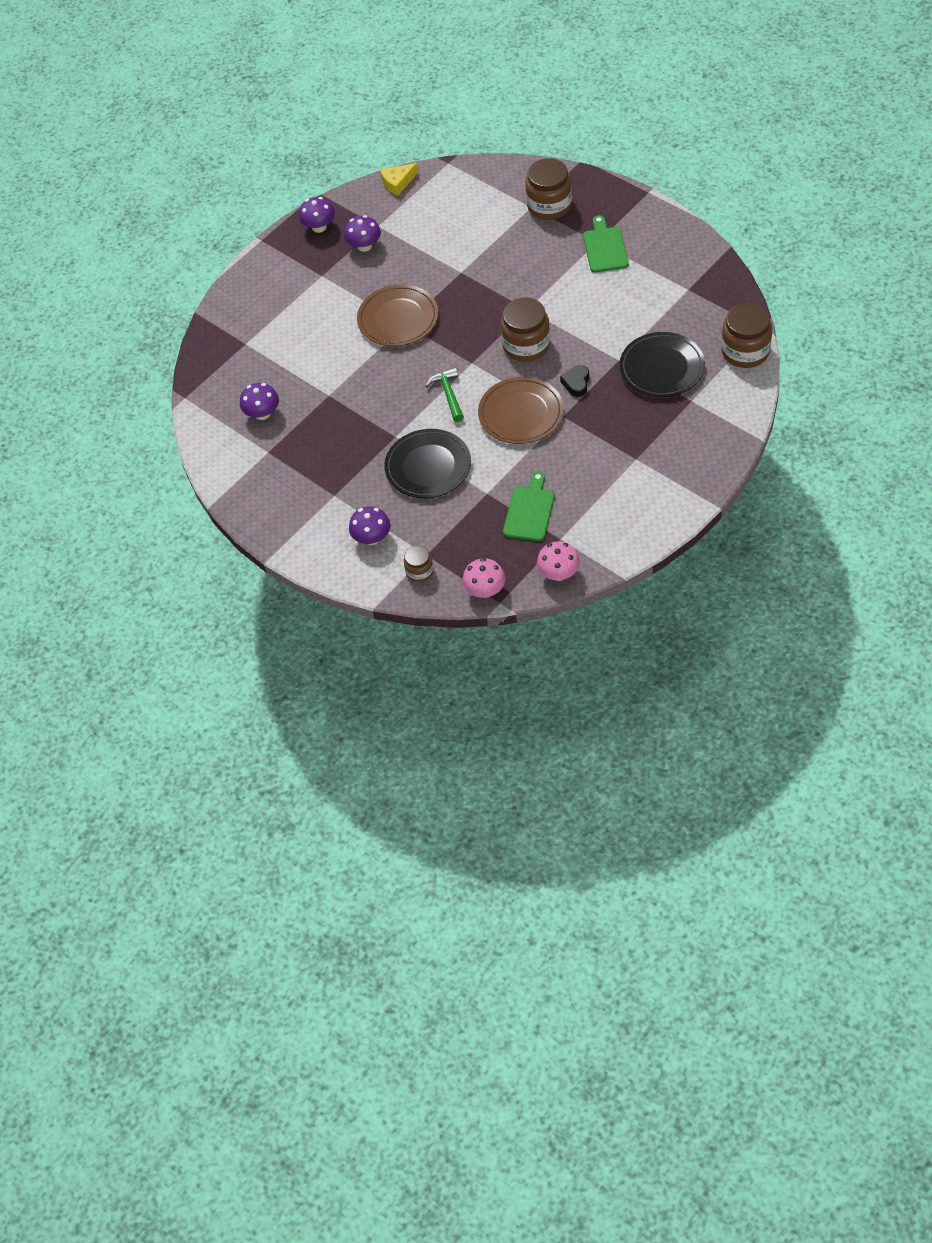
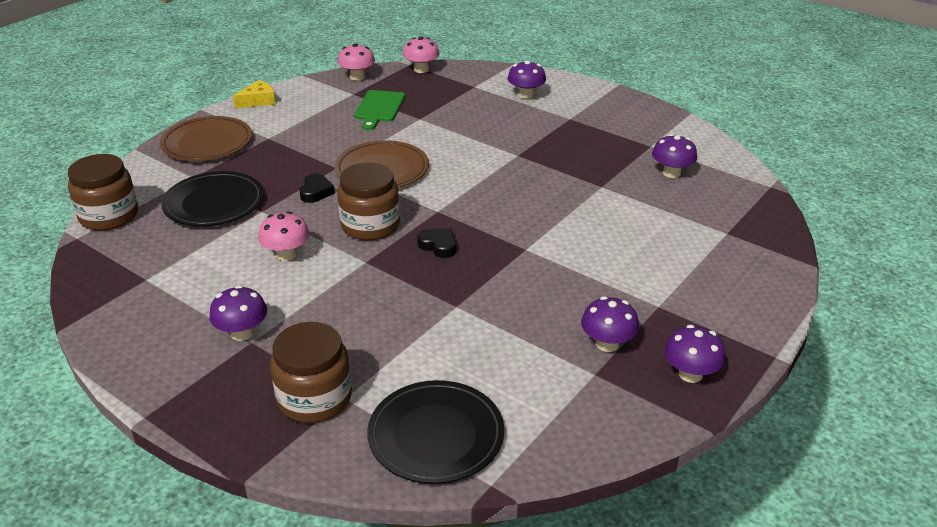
camera: 170 degrees right, 20 degrees down
(398, 183) = (578, 447): yellow cheese -> yellow cheese (258, 101)
(398, 319) = (536, 254): brown plate -> brown plate (207, 143)
(419, 571) = (479, 78): brown jar -> none
(428, 466) = (479, 135): black plate -> black plate (436, 435)
(448, 394) = (463, 185): green hammer -> none
(471, 325) = (438, 246): none -> black heart
(588, 314) = (286, 254): none -> pink mushroom
(605, 247) = (242, 333): green cutting board -> purple mushroom

